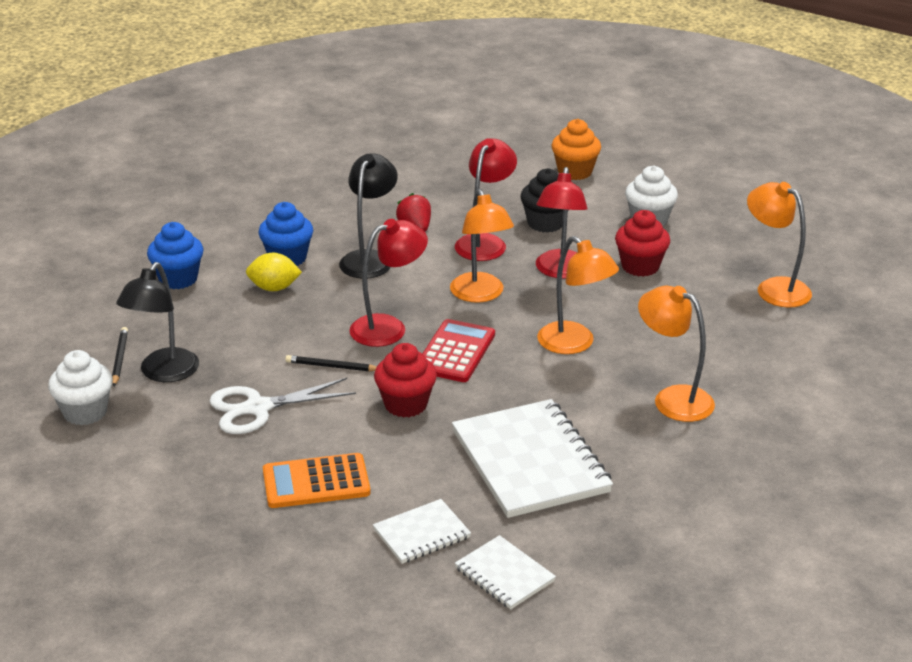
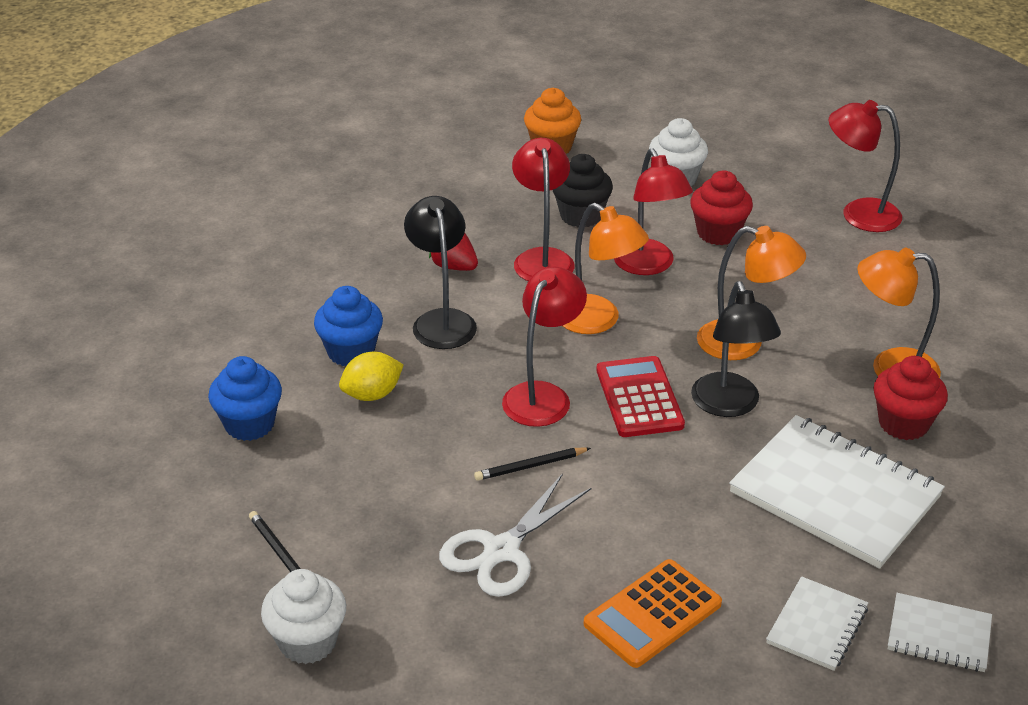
camera: 30 degrees left, 5 degrees up
(163, 373) = (351, 551): black lamp -> black lamp (729, 405)
(405, 404) = (651, 480): red cupcake -> red cupcake (903, 424)
(774, 288) = (858, 214): orange lamp -> red lamp

